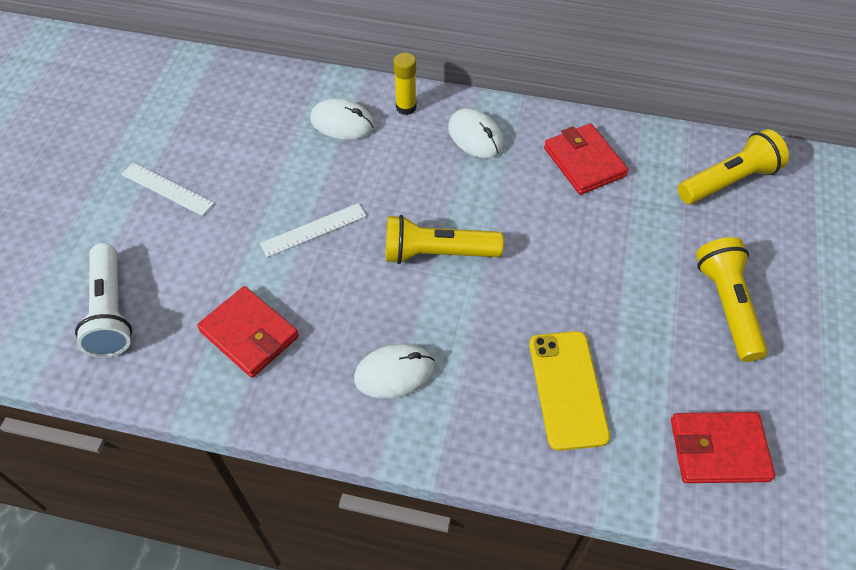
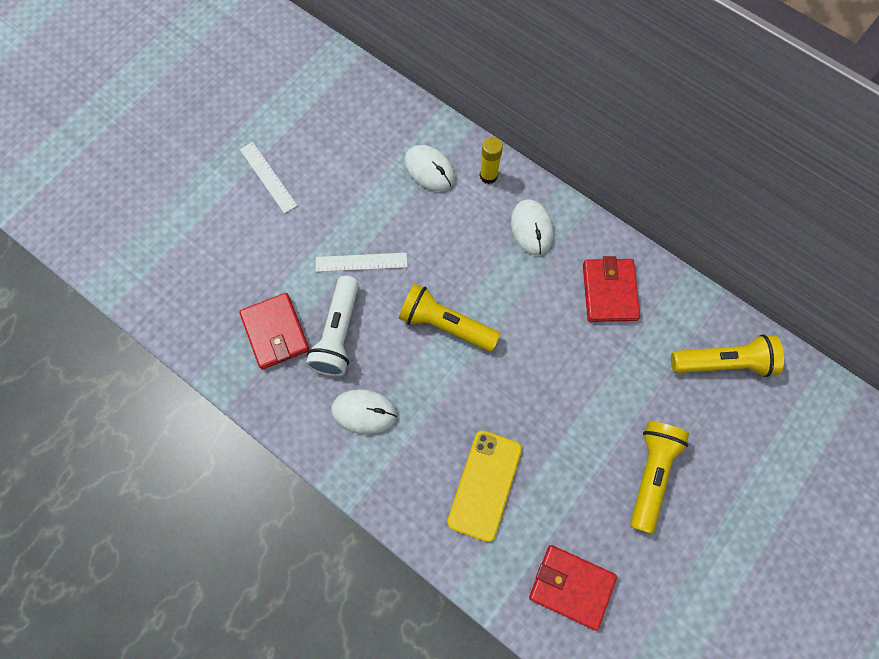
camera: 25 degrees right, 15 degrees up
(110, 311) = (186, 269): white flashlight -> white flashlight (338, 334)

